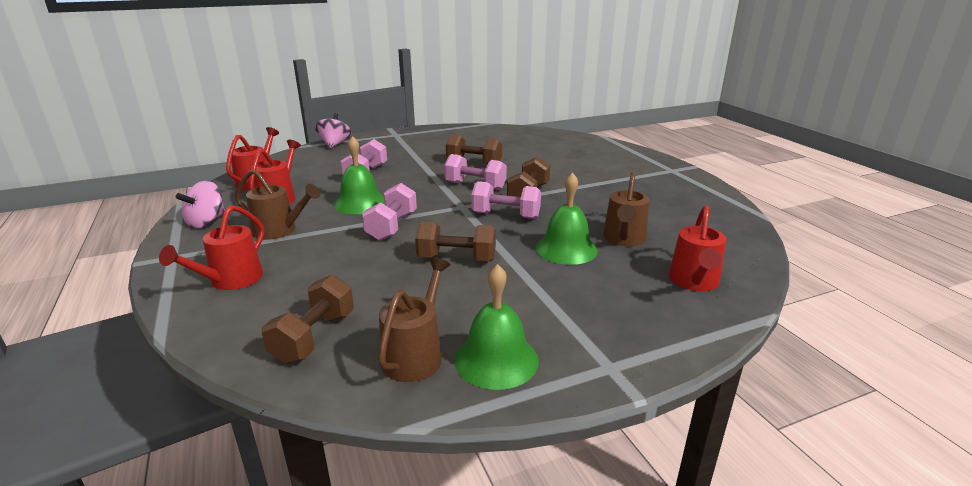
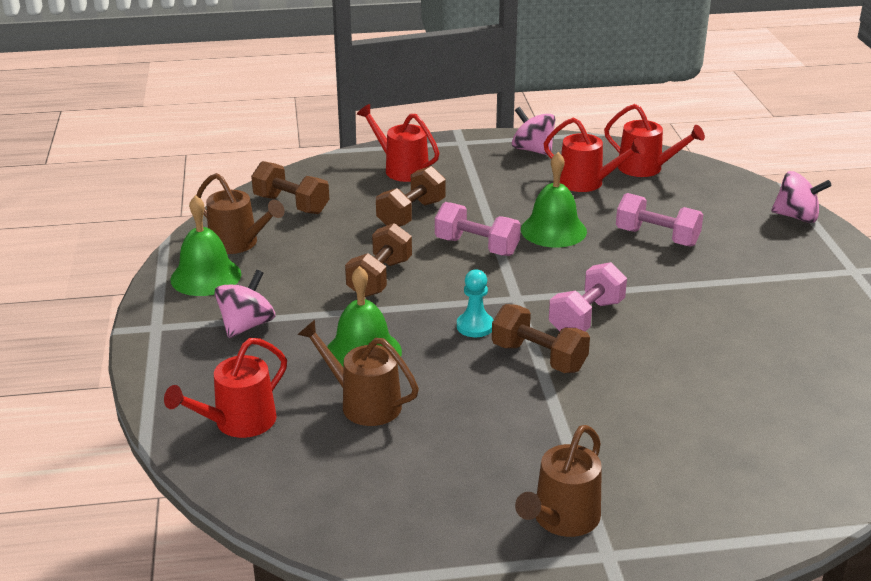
camera: 105 degrees right, 5 degrees up
(279, 230) = (495, 186): brown watering can -> brown watering can (562, 519)
(474, 163) = (688, 330): brown dumbbell -> brown dumbbell (411, 214)
(506, 215) = (475, 326): pink dumbbell -> turquoise pawn
(568, 309) = (247, 325): none -> pink spinning top
(694, 282) = (238, 423): red watering can -> red watering can turned 75 degrees counterclockwise

